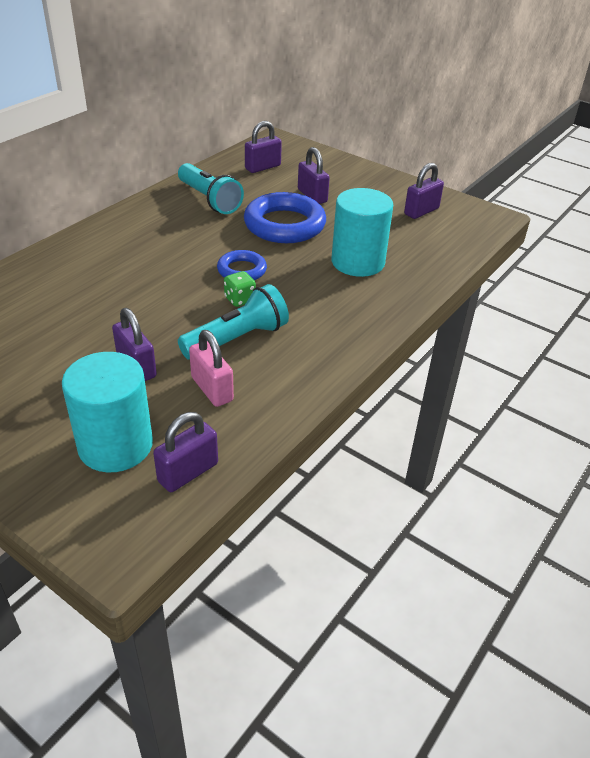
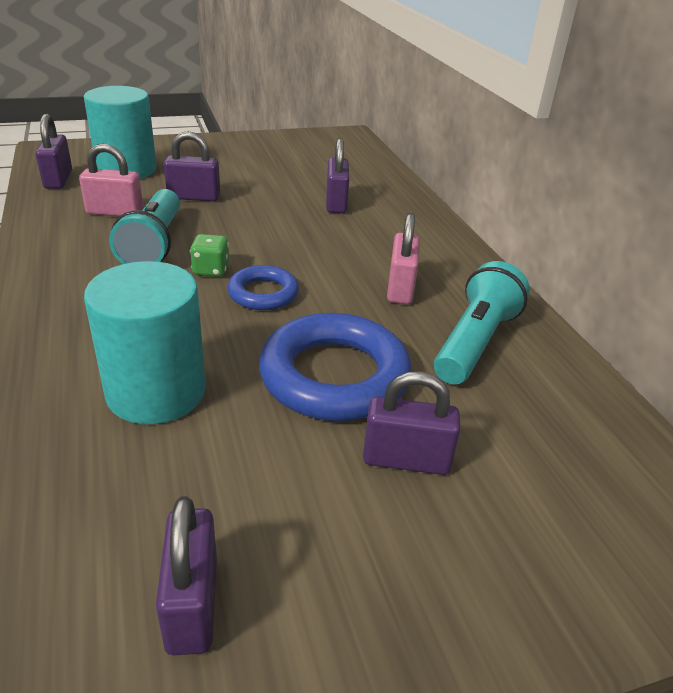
camera: 125 degrees right, 5 degrees down
(180, 231) = (400, 288): none -> pink padlock
(209, 200) = (474, 342): turquoise flashlight -> turquoise flashlight turned 120 degrees clockwise
(263, 167) = (574, 455): purple padlock -> purple padlock (336, 203)

